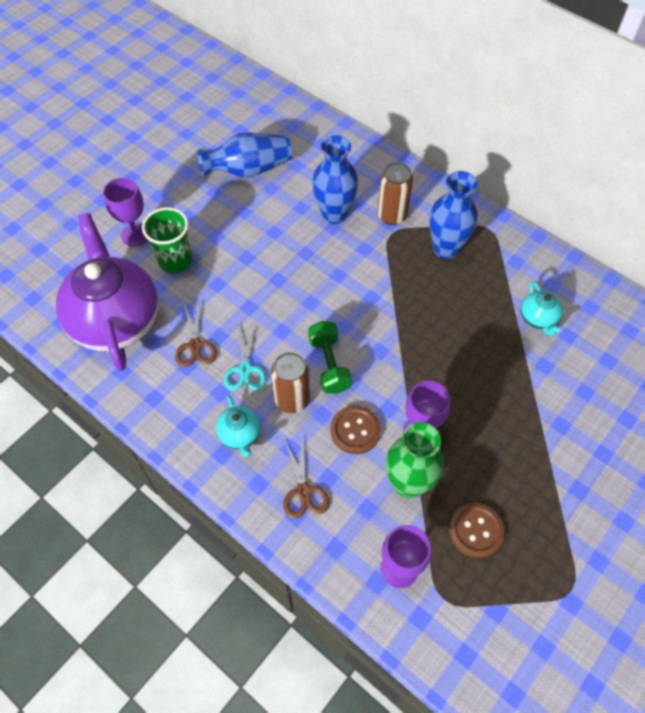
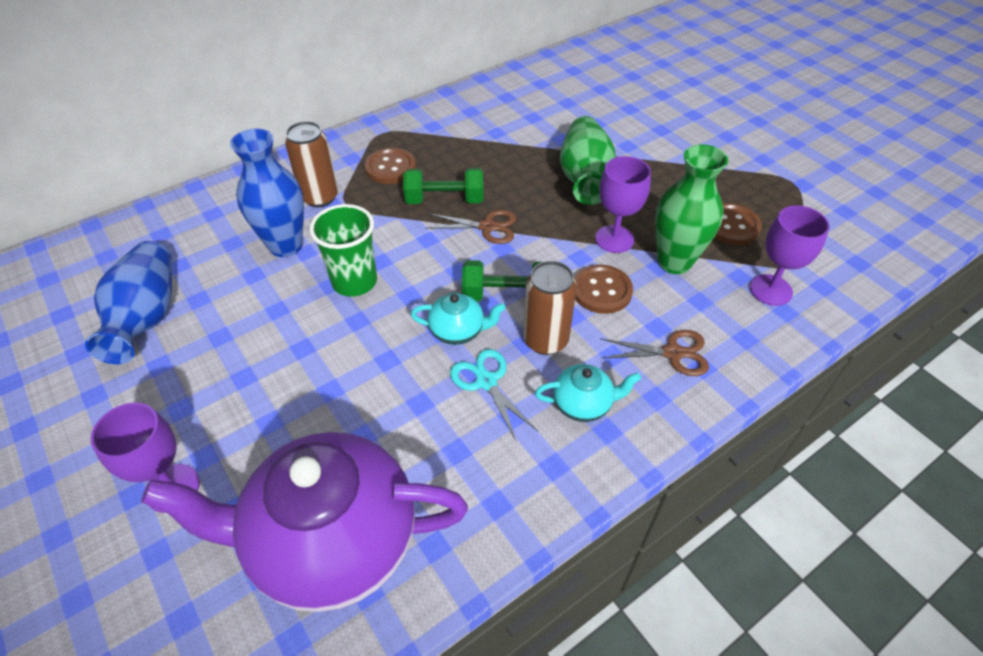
camera: 75 degrees left, 10 degrees down
(175, 261) = (259, 437): green cup -> green cup (354, 281)
(195, 346) = (426, 434): brown scissors -> brown scissors (487, 227)
(245, 370) = (486, 381): turquoise scissors -> turquoise scissors turned 135 degrees counterclockwise
(421, 296) = (445, 200): none -> green dumbbell
(446, 248) = (390, 167): blue vase -> brown button
(494, 395) = (584, 178): none -> green vase
(538, 319) = (507, 129): turquoise teapot -> turquoise teapot (458, 331)

